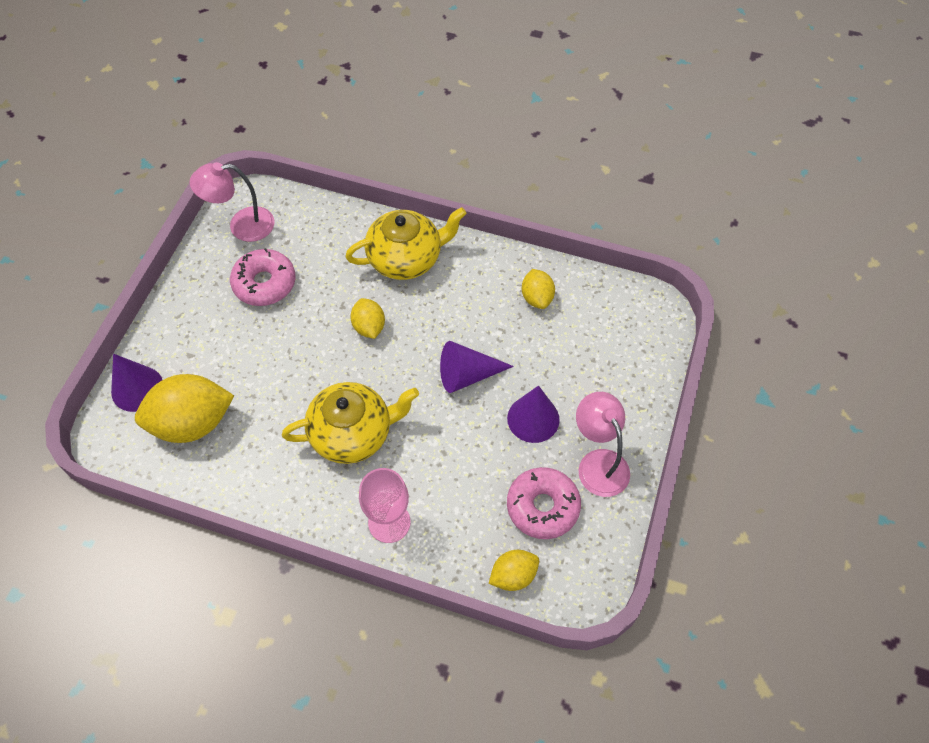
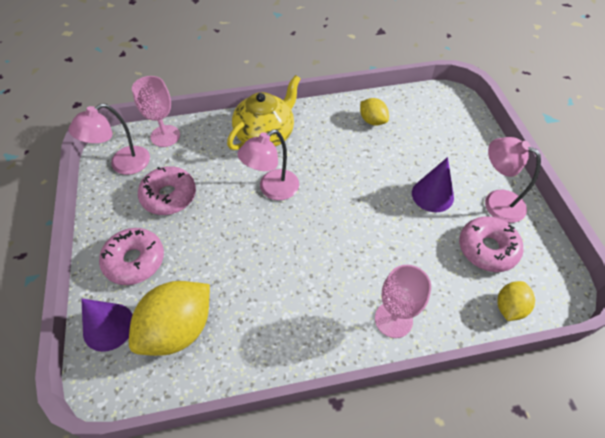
camera: 30 degrees left, 5 degrees down
(194, 336) = (135, 261): none -> pink donut
(302, 211) = (165, 136): none -> pink goblet
(353, 433) = (316, 269): yellow teapot -> none
(369, 327) = (272, 189): yellow lemon -> pink lamp
(467, 375) = (366, 188): purple cone -> none

